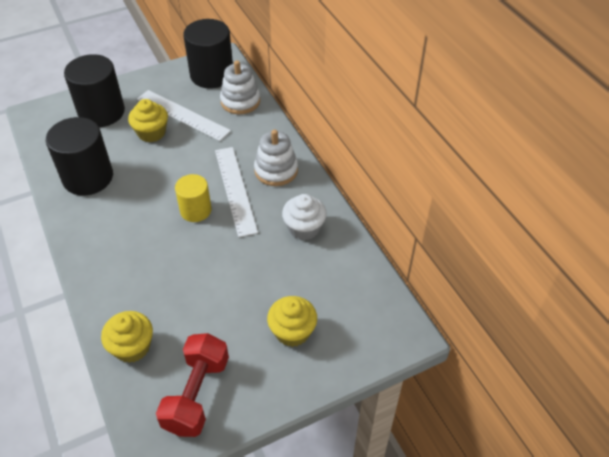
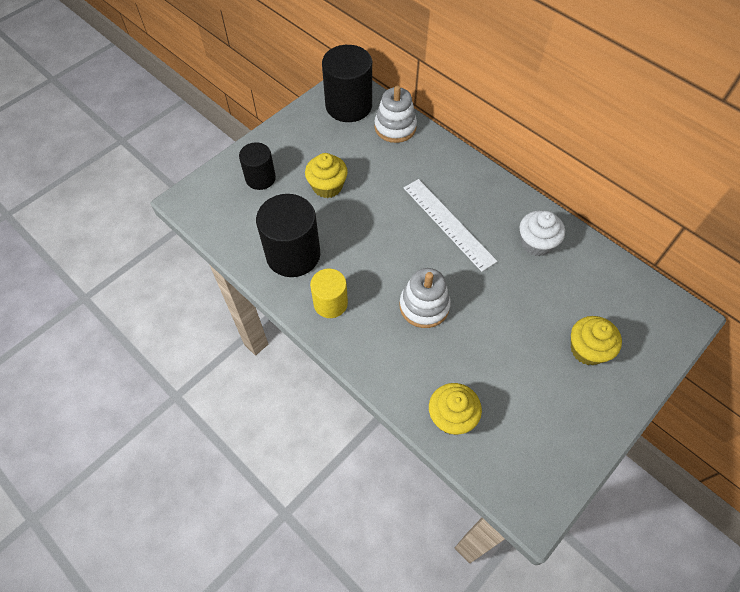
camera: 20 degrees left, 10 degrees up
(101, 112) = (260, 178): black cylinder -> black cylinder, size x0.60
(183, 115) = (346, 158): white ruler -> none
(195, 210) = (423, 257): yellow cylinder -> yellow cylinder (330, 303)
(197, 394) = (540, 441): red dumbbell -> none
(276, 170) = (474, 191): white stacking toy -> white stacking toy (424, 306)

